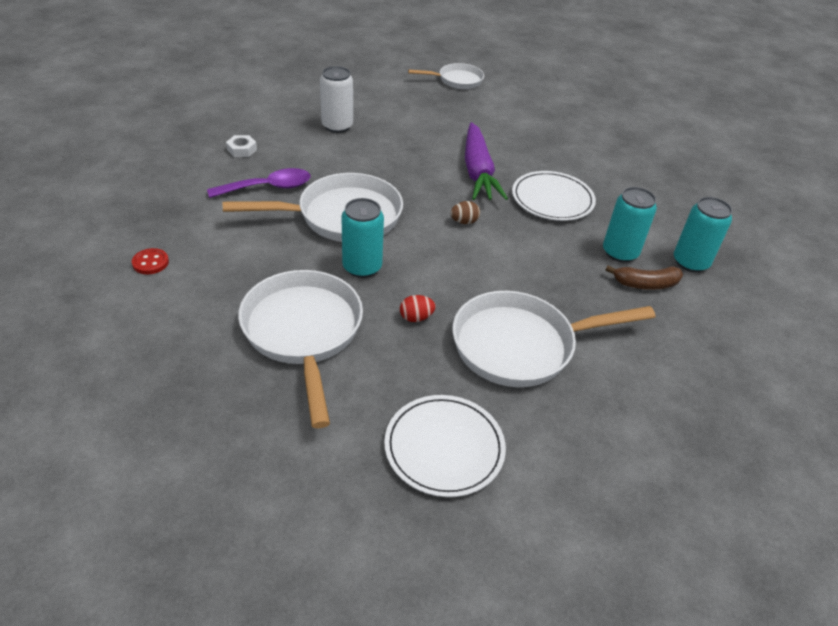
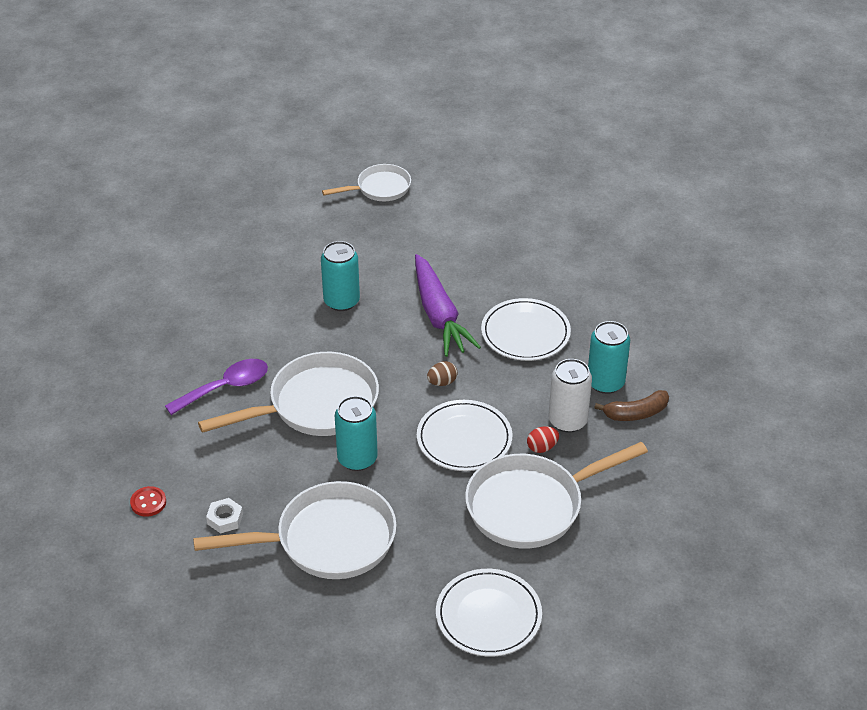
camera: 10 degrees left, 0 degrees up
(242, 150) = (176, 345): white nut -> white nut (225, 519)
(303, 333) = (327, 540): white pan -> white pan turned 105 degrees clockwise
(337, 126) = (267, 288): white can -> white can (567, 421)
(416, 318) = (427, 500): red egg -> red egg (542, 447)
(470, 271) = (464, 439): none -> white plate
(690, 262) = (676, 378): turquoise can -> turquoise can (341, 301)

